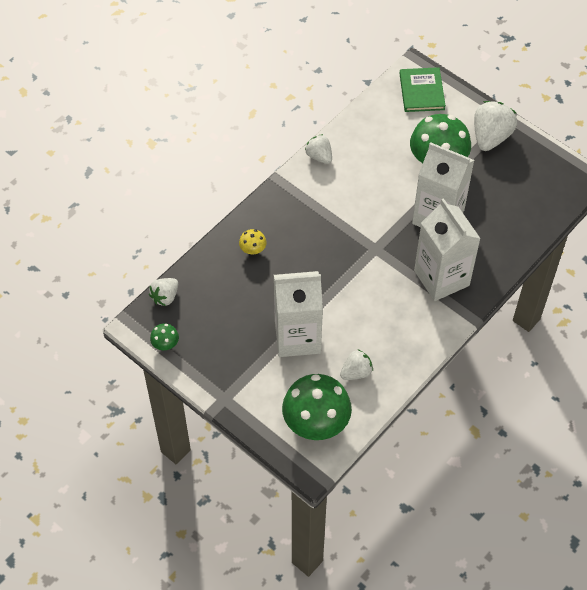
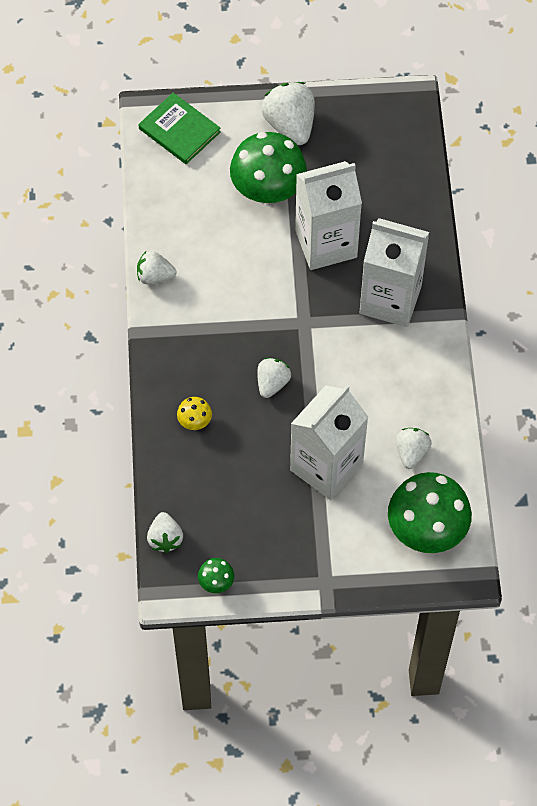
camera: 45 degrees left, 5 degrees up
(319, 266) = (272, 383): none -> white strawberry

